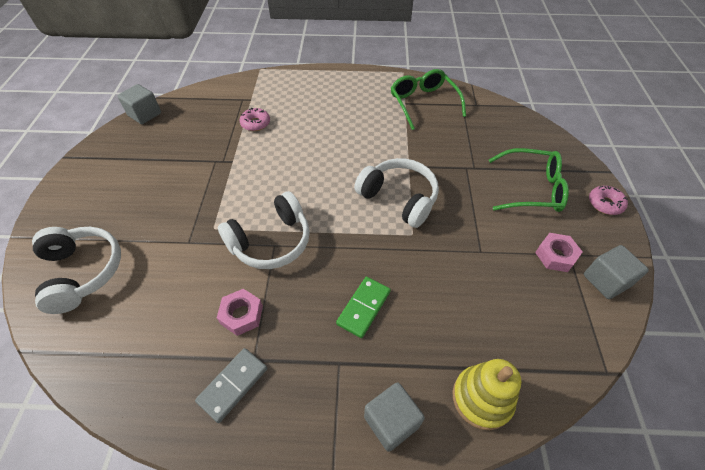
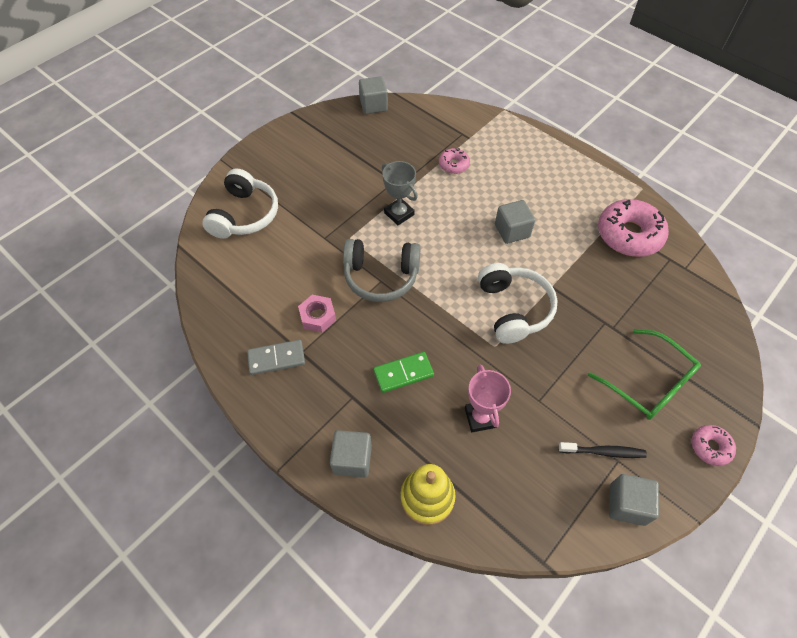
camera: 40 degrees right, 5 degrees up
(242, 183) = (399, 214): none -> grey trophy
(271, 242) = (381, 276): white headphones -> grey headphones
(344, 145) = (512, 231): none -> grey cube
(424, 104) = (629, 235): green glasses -> pink donut
(455, 296) = (480, 417): none -> pink trophy
(555, 255) = (603, 452): pink nut -> black toothbrush

